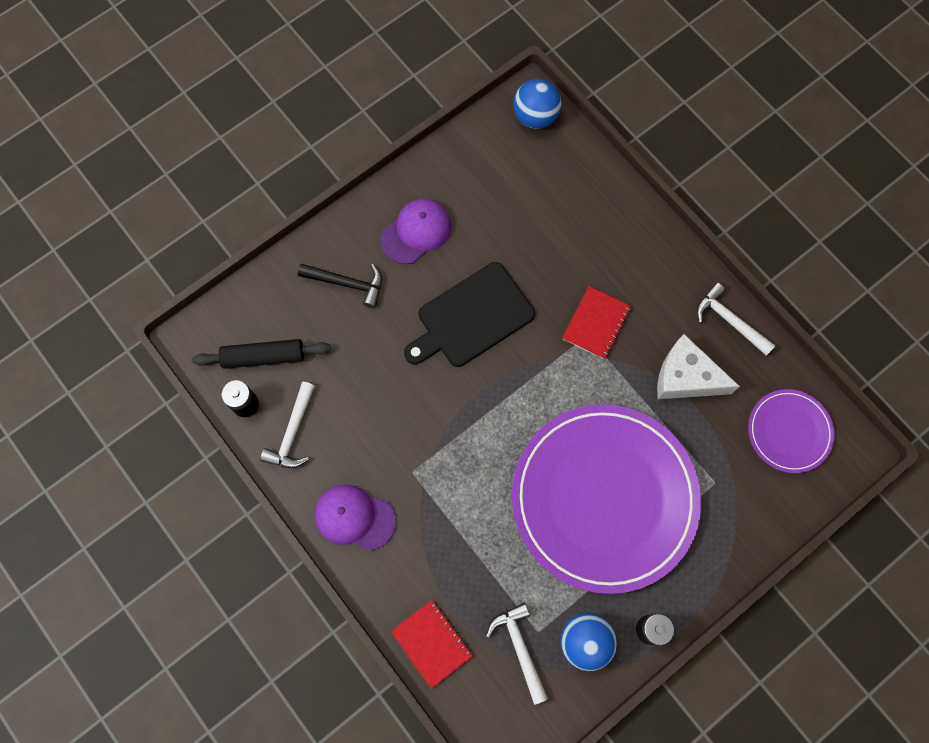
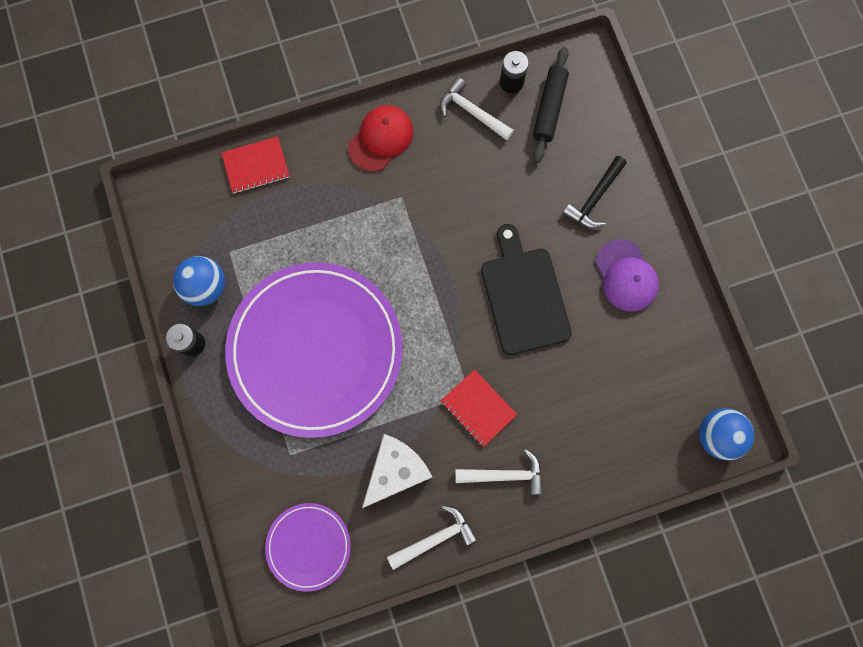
camera: 110 degrees right, 5 degrees up
(354, 517) = (381, 139): purple cap -> red cap
(519, 647) = (223, 232): white hammer -> white hammer (505, 474)

